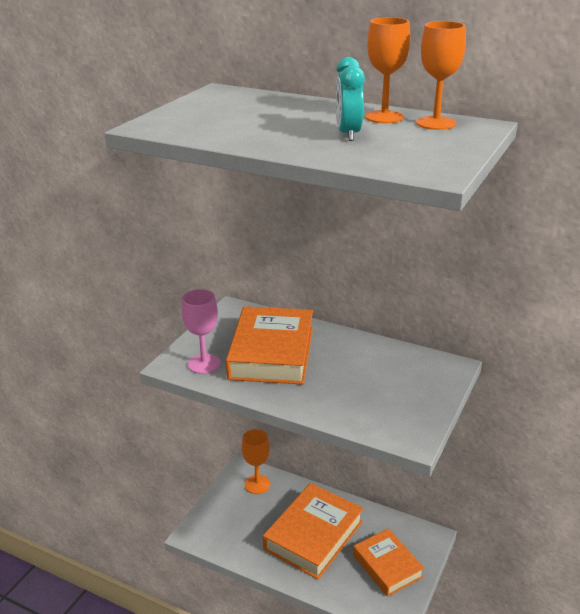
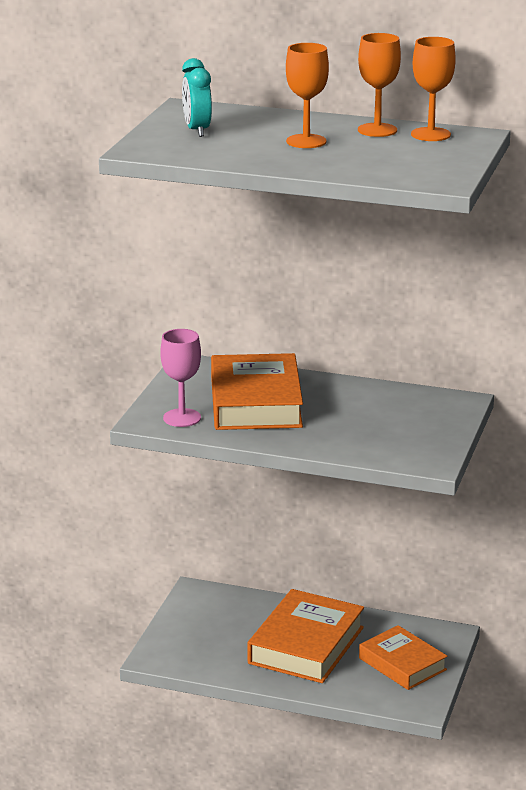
camera: 10 degrees left, 5 degrees down
(257, 484) = (219, 604): orange goblet -> orange goblet (306, 141)
(348, 134) = (348, 149): turquoise clock -> turquoise clock (197, 130)

